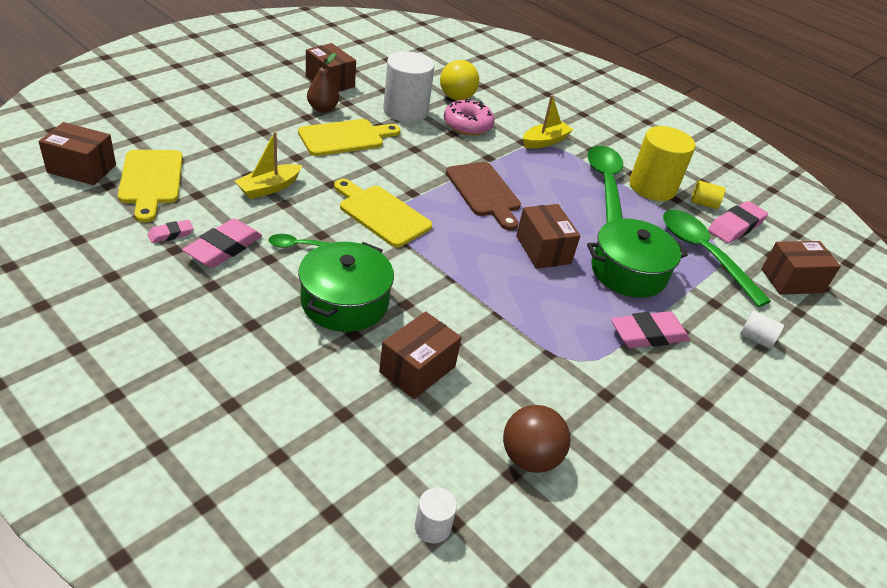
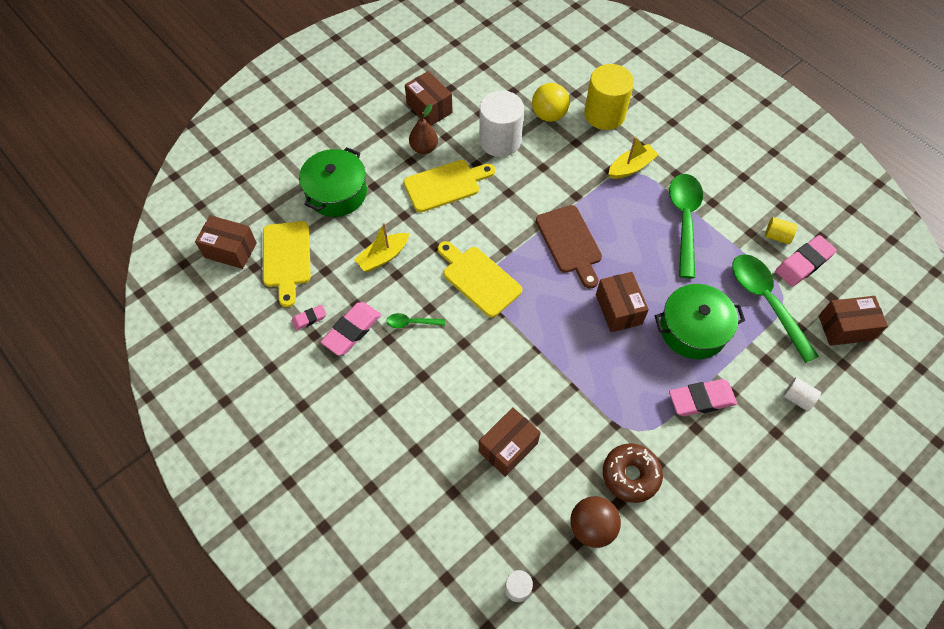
camera: 10 degrees right, 20 degrees up
(344, 302) = (450, 381): green pot -> green pot (336, 192)
(467, 125) = (558, 153): pink donut -> none
(573, 404) = (630, 475): none -> brown donut
(652, 187) = (729, 219): yellow cylinder -> yellow cylinder (604, 114)

